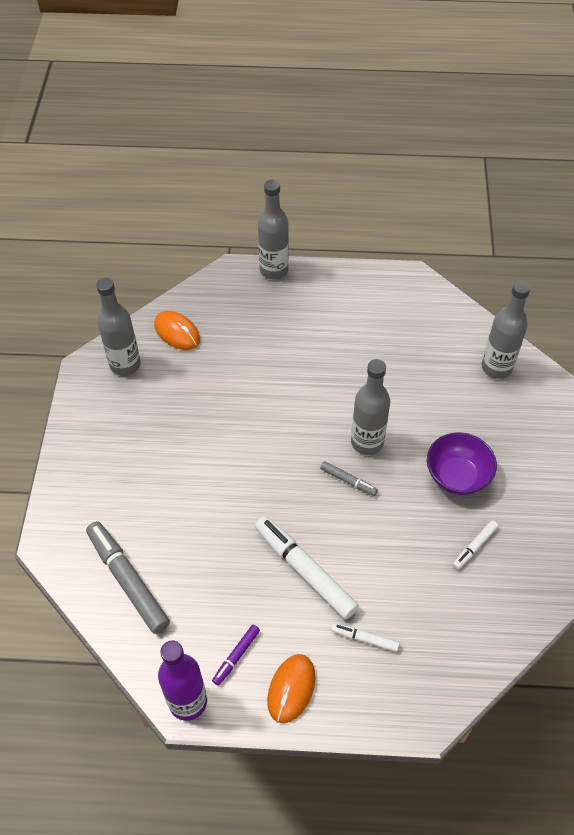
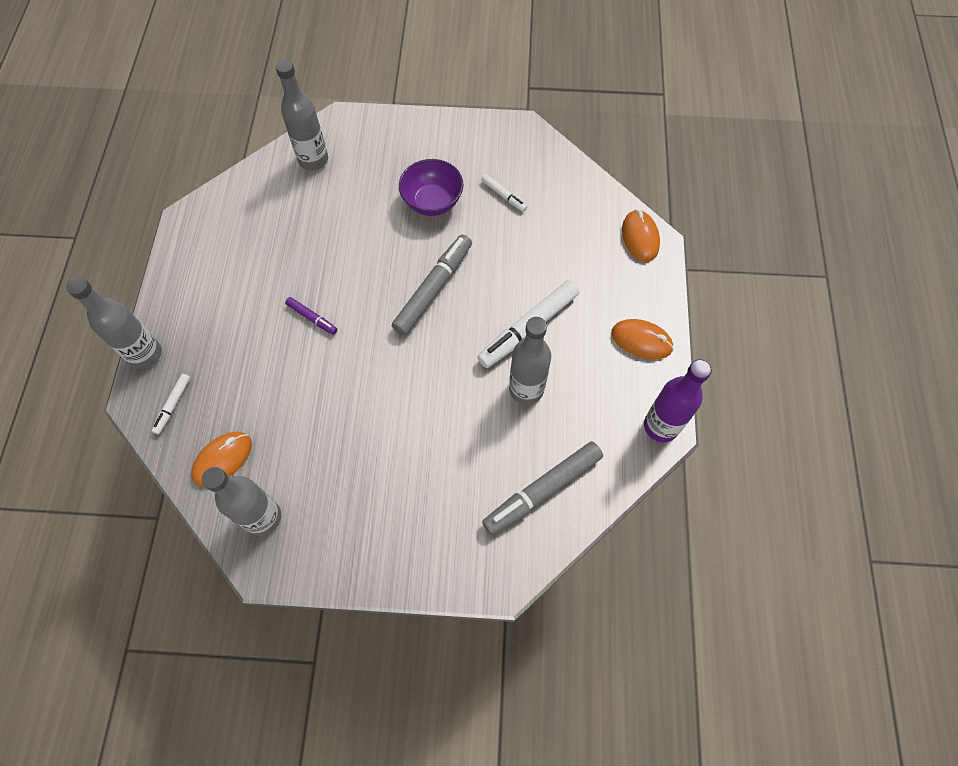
camera: 90 degrees left, 10 degrees up
(236, 656) = (615, 386): purple marker -> purple marker (312, 318)
(348, 481) = (433, 289): grey marker -> grey marker, size x2.03
(365, 639) = (592, 282): white marker -> white marker (173, 405)
(367, 442) = (390, 271): grey bottle -> grey bottle (526, 389)
(431, 698) = (640, 237): none -> orange mouse

